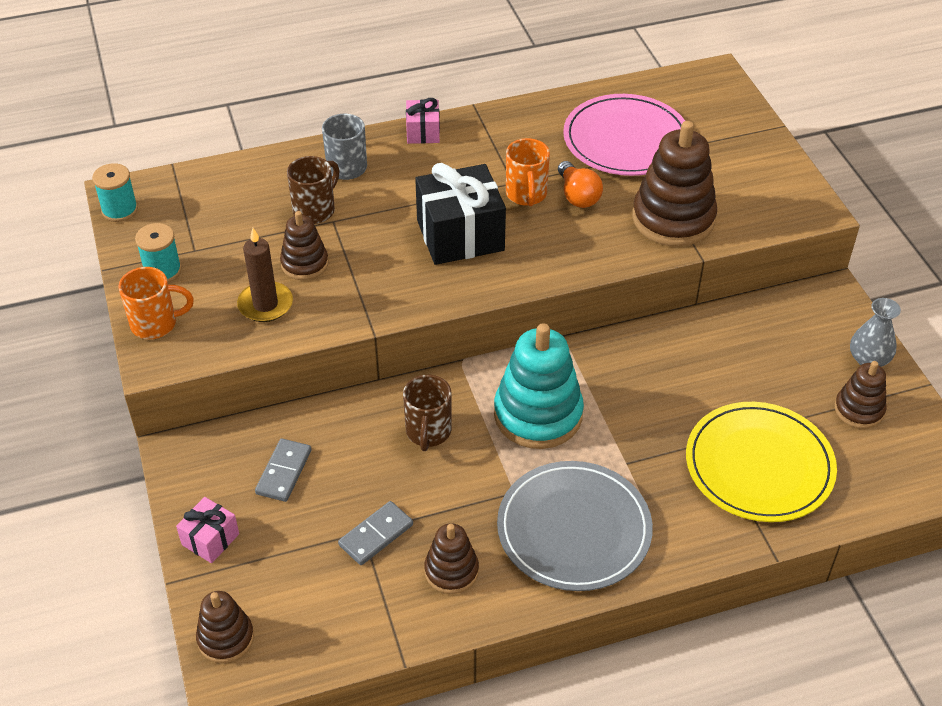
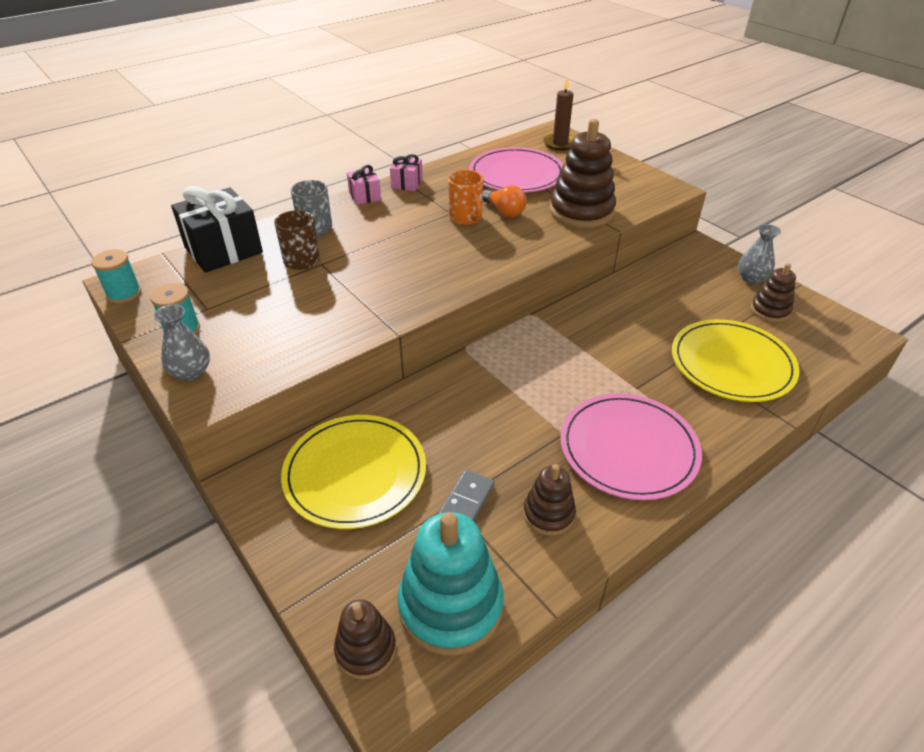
camera: 20 degrees left, 5 degrees down
(156, 324) = (191, 372): orange mug -> grey vase
(210, 539) = (309, 554): pink gift -> pink gift (407, 183)
(265, 304) = (290, 334): brown candle -> brown candle (560, 144)
(284, 472) = (355, 473): grey domino -> yellow plate
(304, 264) = (311, 297): brown stacking toy -> none
(428, 432) = (466, 407): brown mug -> none
(460, 235) = (431, 252): black gift -> black gift (223, 250)
(538, 414) = (547, 371): turquoise stacking toy -> turquoise stacking toy (450, 605)
(574, 529) = (628, 448): grey plate -> pink plate

